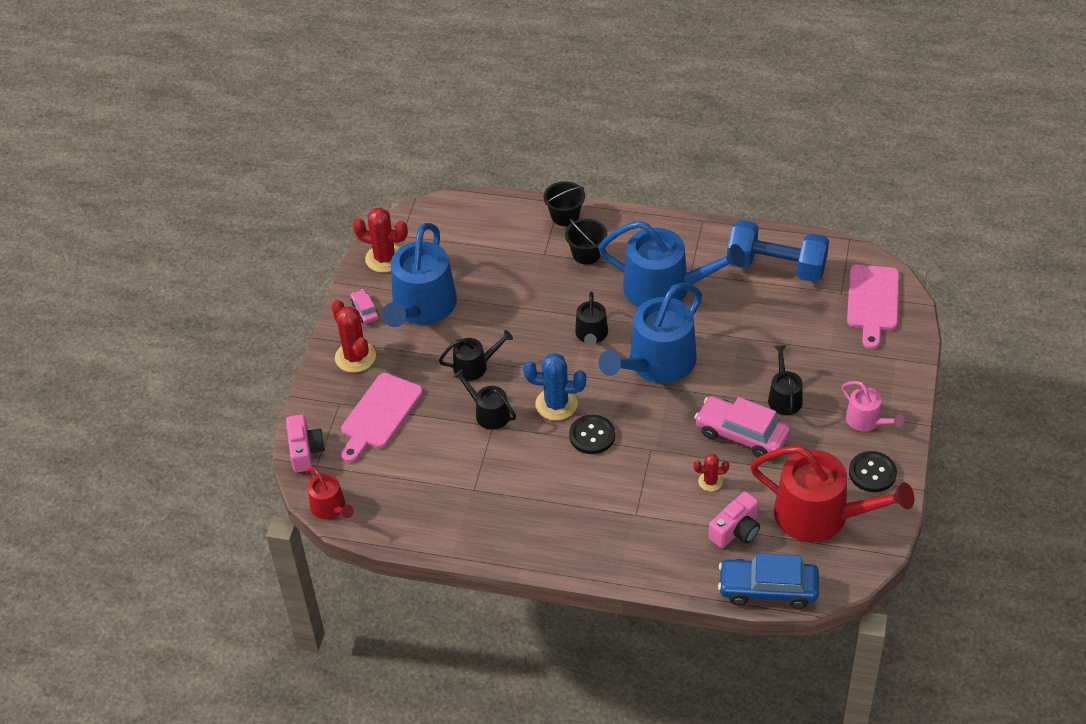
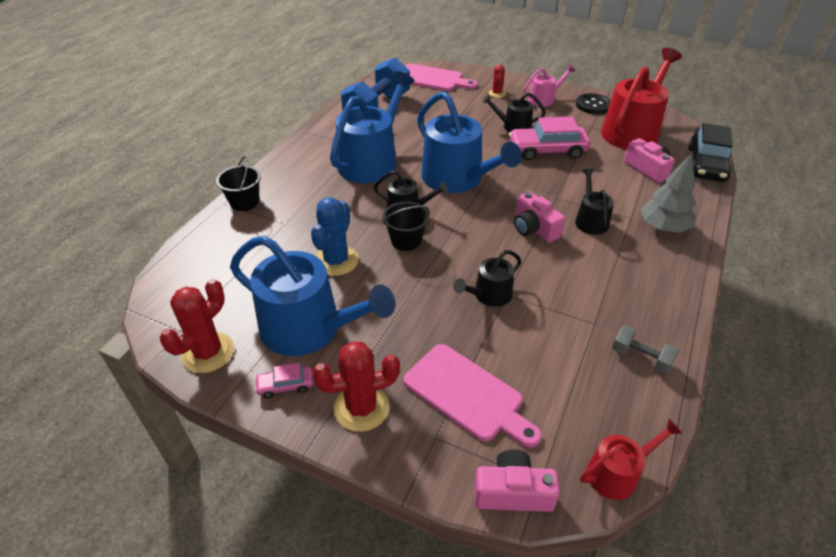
camera: 80 degrees left, 5 degrees down
(441, 522) = (641, 358): none -> grey dumbbell
(474, 366) = (418, 296): black watering can -> black watering can (590, 220)
(556, 404) = (489, 245): blue cactus -> blue cactus (336, 261)
(586, 254) = (303, 196): black bucket -> black bucket (406, 240)
(592, 435) = (534, 228): black button -> pink camera
(627, 542) = (663, 227): none -> grey tree
(710, 482) = (596, 173): red cactus -> red cactus (497, 93)
(742, 434) = (547, 150): pink car -> pink car turned 45 degrees clockwise
(768, 589) = (706, 164): blue car -> black car

